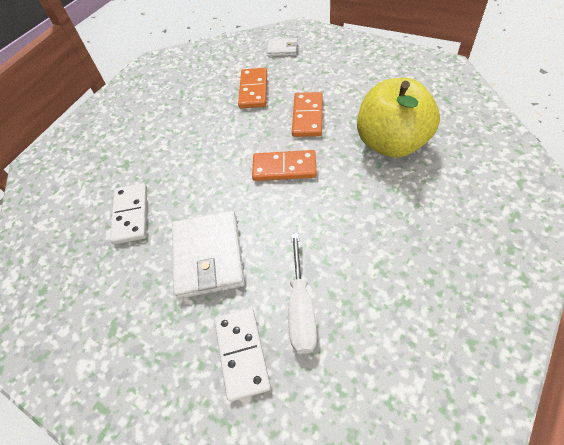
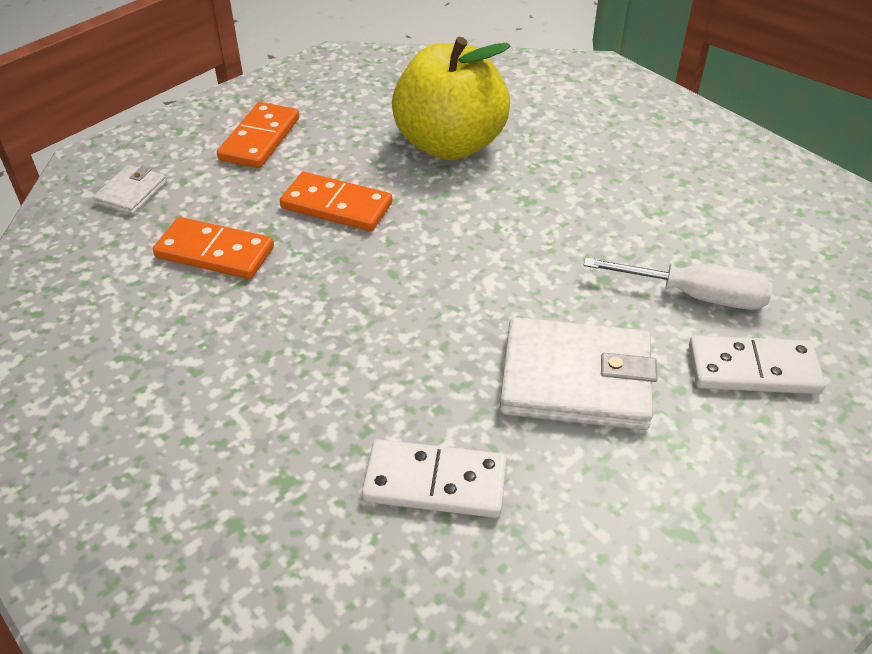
camera: 80 degrees left, 10 degrees down
(284, 168) = (434, 256): orange domino -> orange domino (260, 139)

